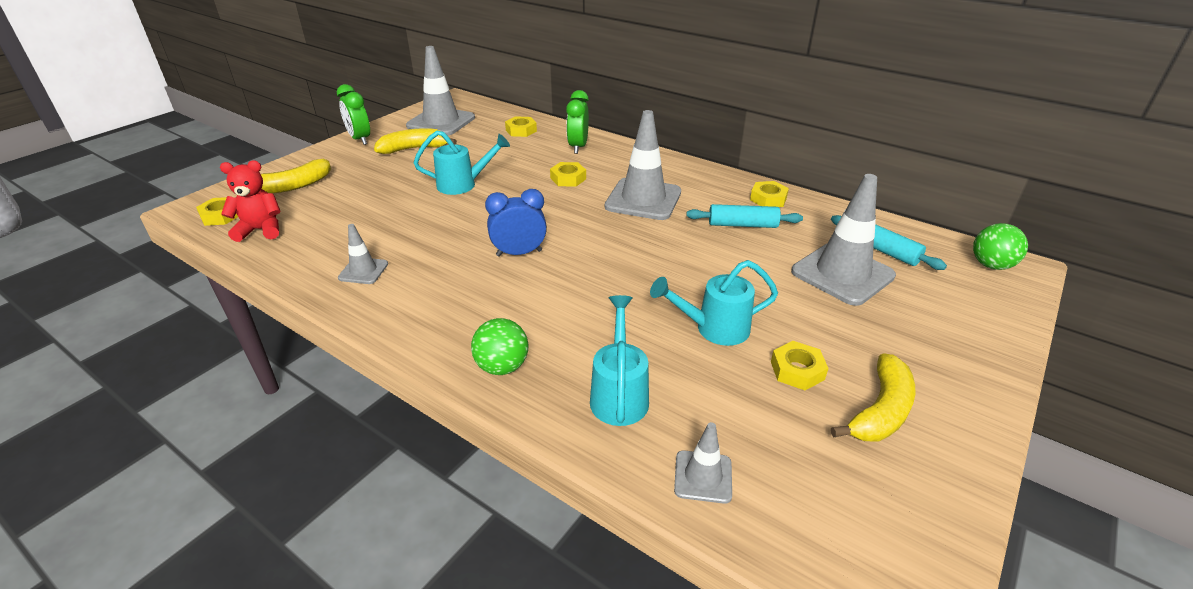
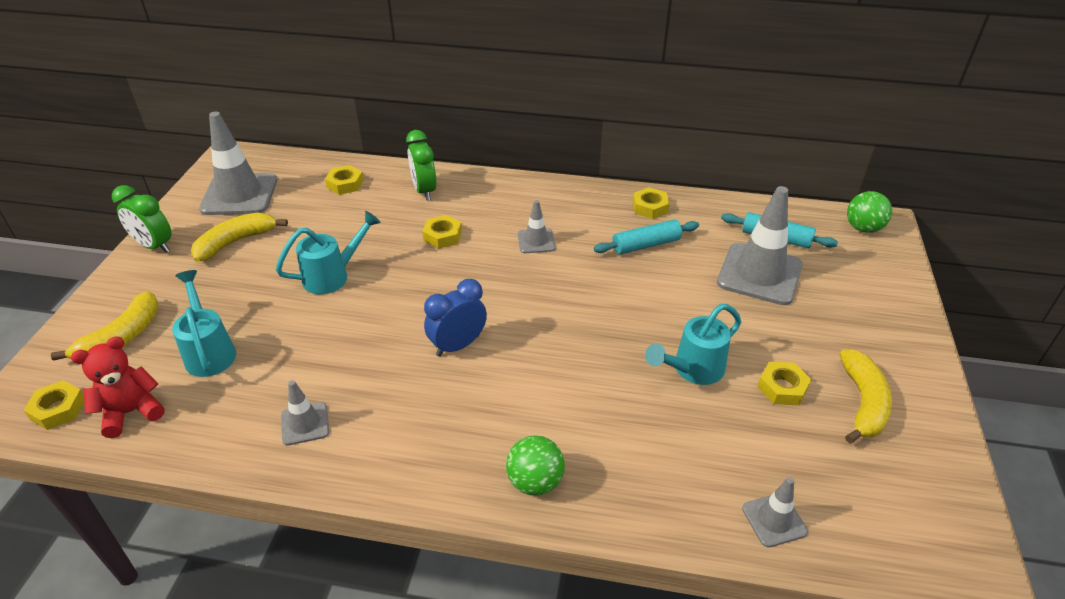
camera: 25 degrees left, 5 degrees up
(619, 393) = (657, 468): turquoise watering can -> turquoise watering can (209, 351)
(643, 199) = (536, 241): grey traffic cone -> grey traffic cone, size x0.50

